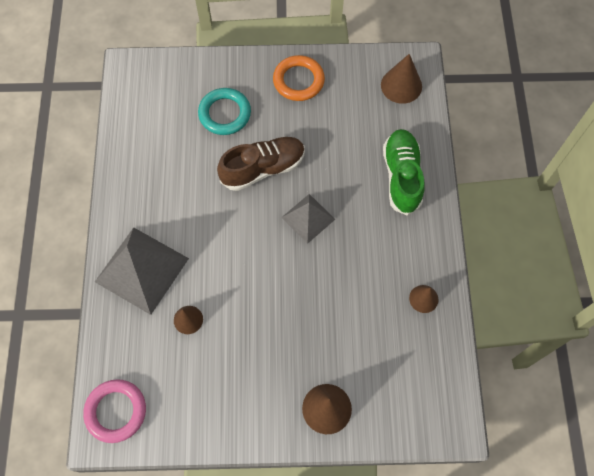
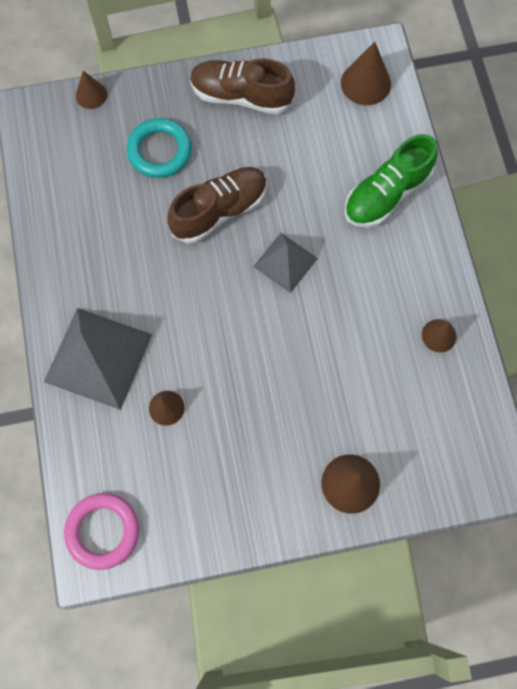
camera: 10 degrees left, 5 degrees up
(179, 62) = (91, 95): none -> brown cone
(298, 81) = (241, 96): orange ring -> brown shoe
(401, 176) = (386, 194): green shoe -> green shoe turned 120 degrees counterclockwise

